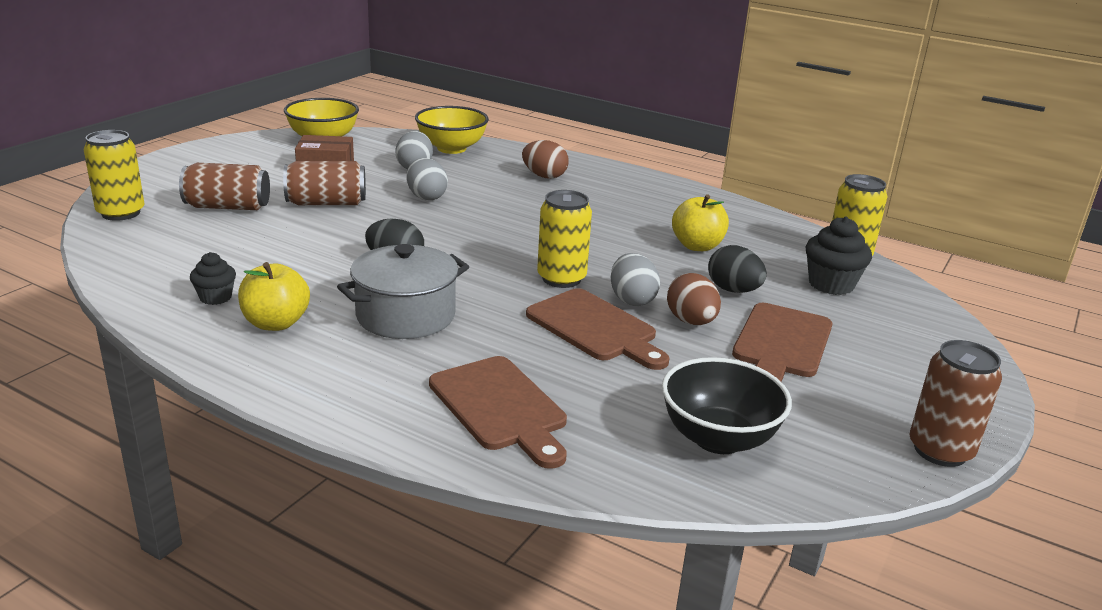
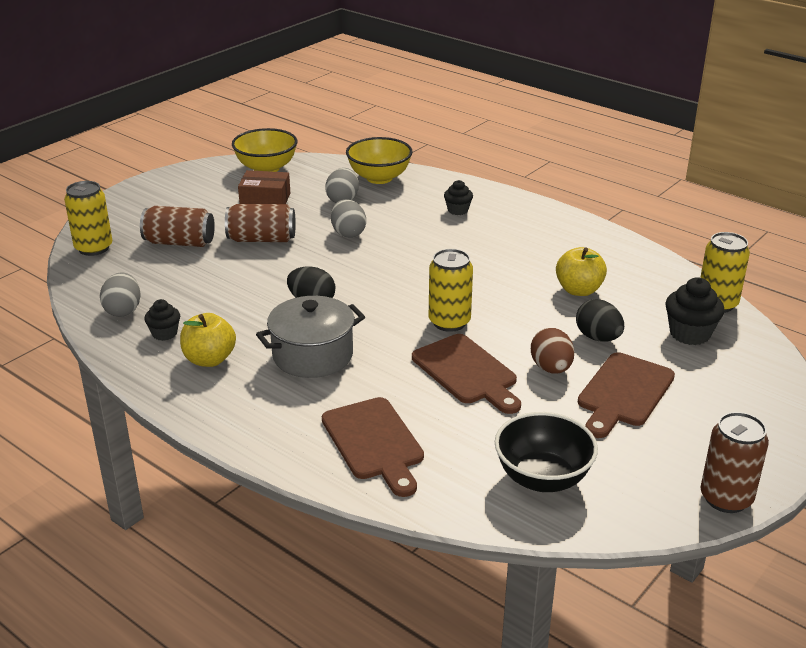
camera: 10 degrees right, 5 degrees up
(544, 176) = (458, 210): brown egg -> black cupcake
(632, 300) = (505, 345): grey egg -> grey egg (123, 310)

